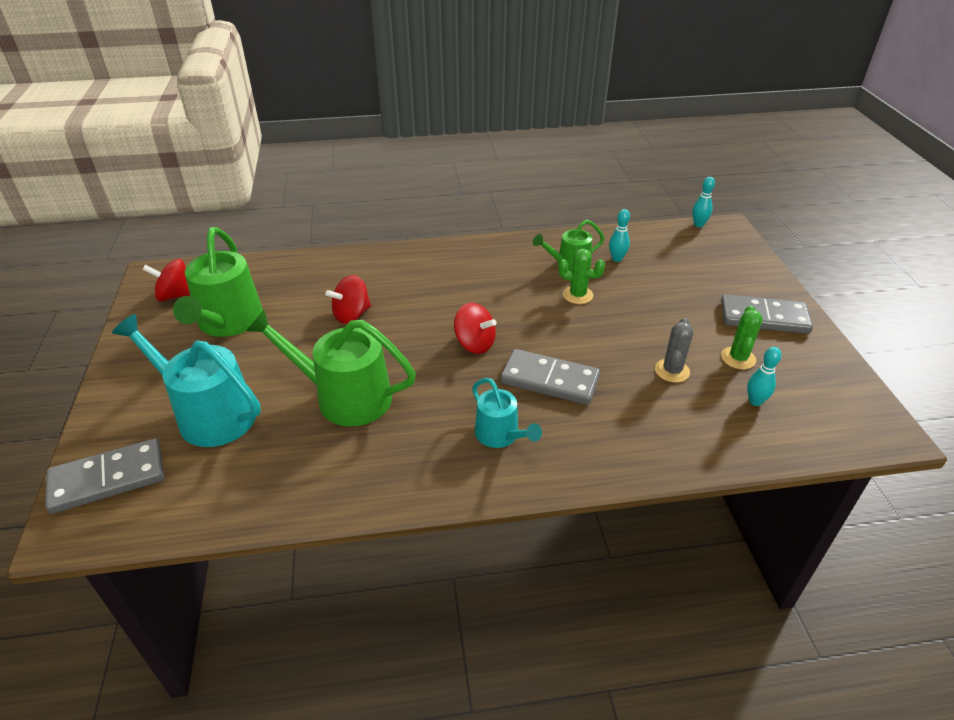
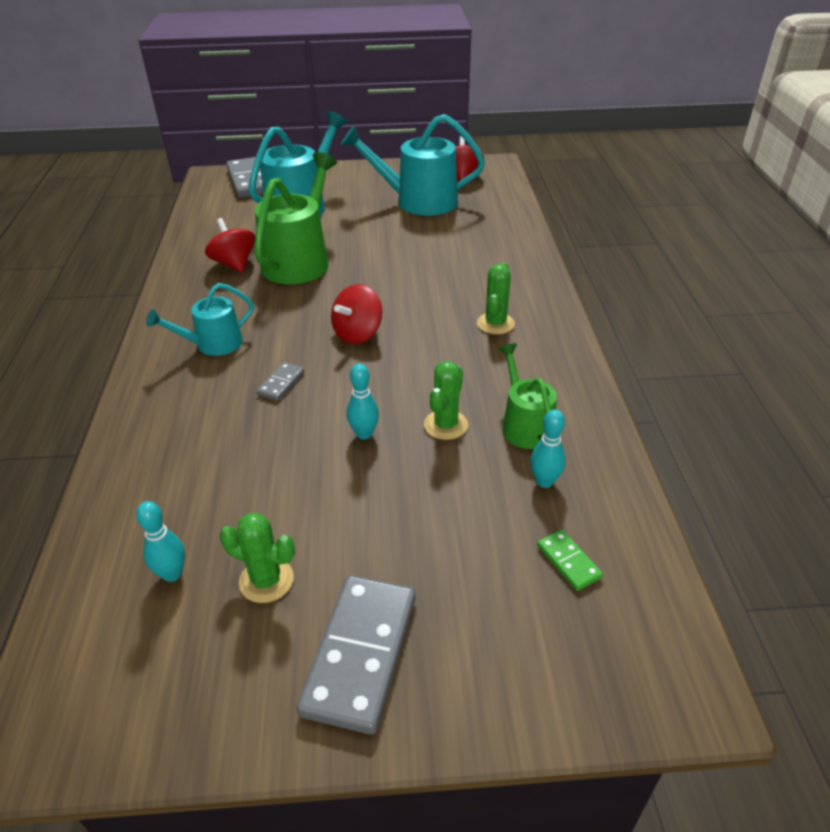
camera: 95 degrees right, 0 degrees up
(228, 322) = (418, 201): green watering can -> turquoise watering can
(351, 315) = (422, 259): red spinning top -> red spinning top (234, 264)
(455, 275) = (495, 324): none -> green cactus
(549, 380) = (281, 383): grey domino -> grey domino, size x0.47
(672, 253) = (568, 561): none -> green domino
(672, 371) = (263, 495): grey cactus -> none
(698, 224) = (690, 635): turquoise bowling pin -> turquoise bowling pin (364, 434)

